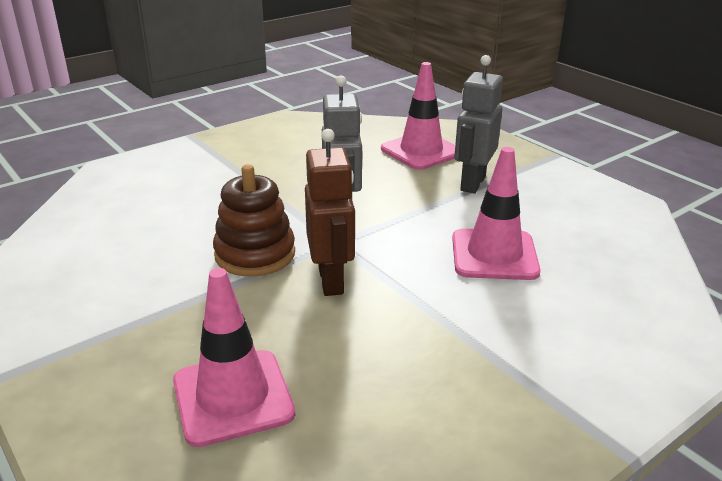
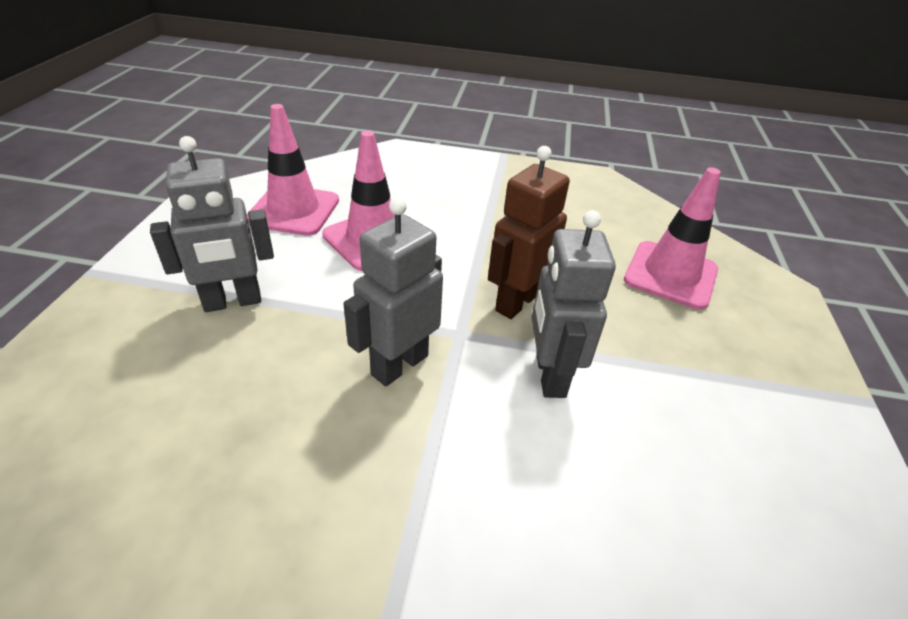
camera: 135 degrees left, 10 degrees up
(255, 254) = (549, 375): brown stacking toy -> grey robot
(421, 151) = (154, 388): pink traffic cone -> pink traffic cone (293, 210)

